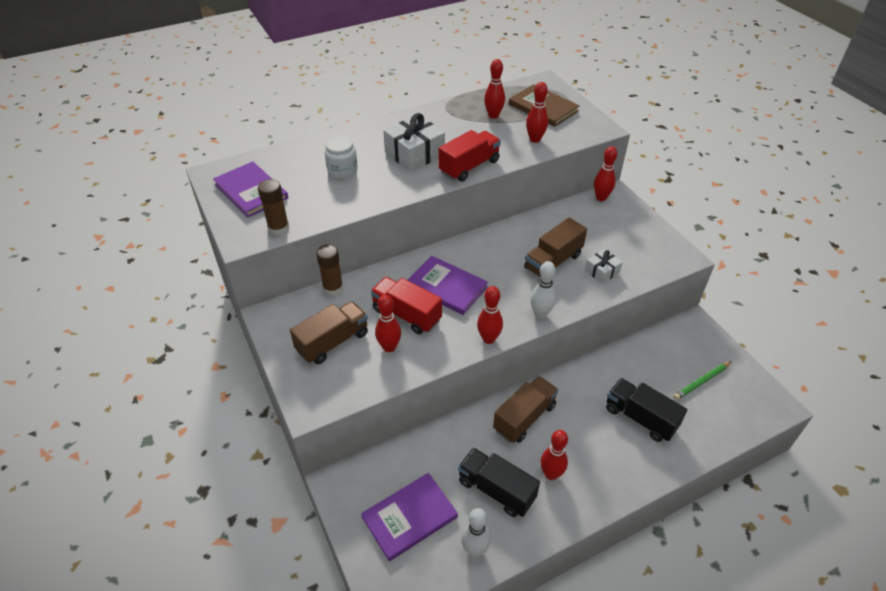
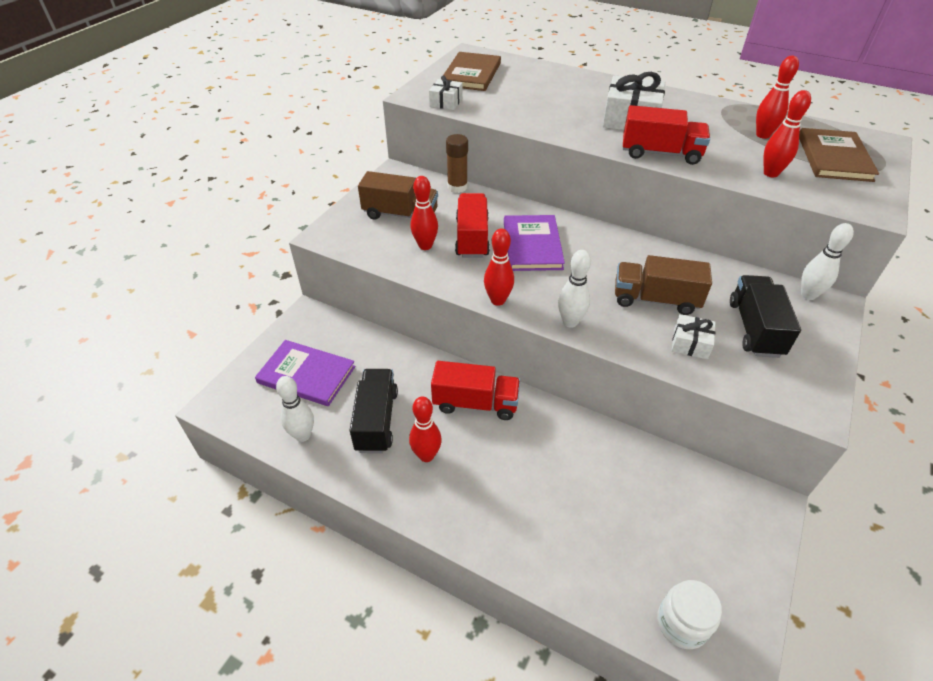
camera: 55 degrees right, 0 degrees up
(251, 191) = (471, 74): purple book -> brown book
(278, 228) = (446, 102): brown glue stick -> white gift
(342, 170) = (553, 97): white jar -> white jar (682, 623)
(524, 418) = (475, 403): brown truck -> red truck
(601, 198) = (808, 295): red bowling pin -> white bowling pin
(640, 418) = (566, 505): black truck -> black truck (755, 328)
(701, 382) = (682, 550): green pencil -> none

